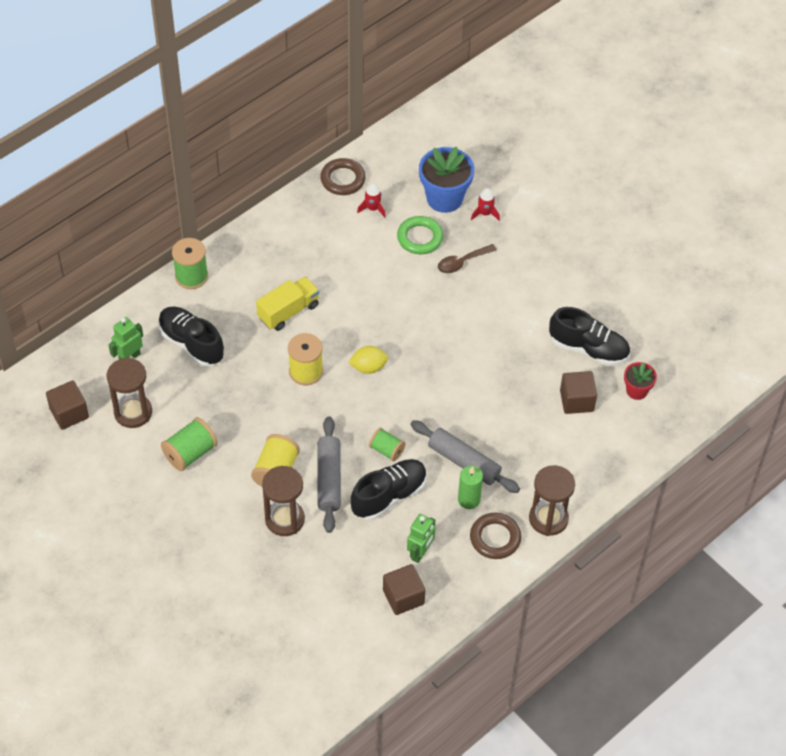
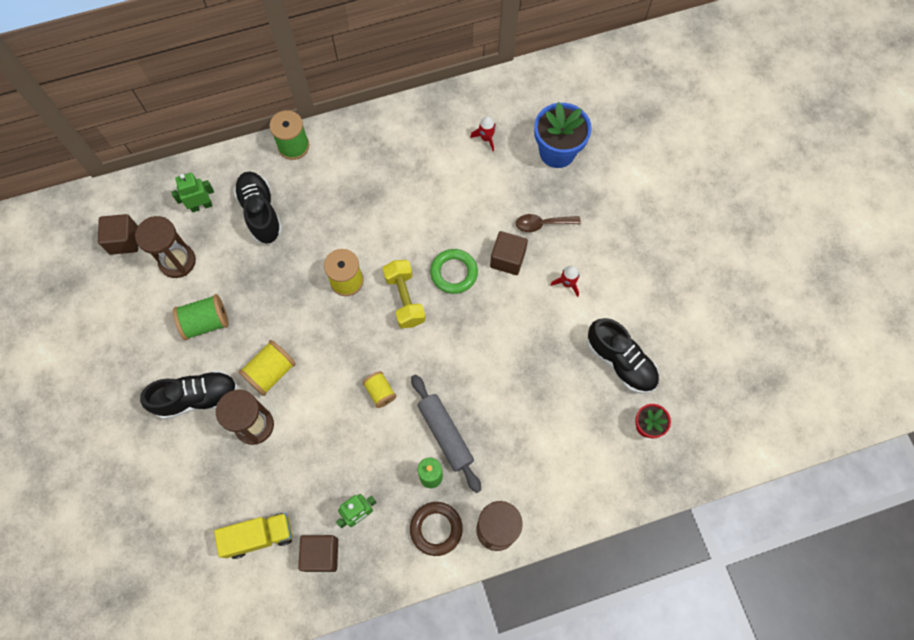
camera: 25 degrees right, 15 degrees up
(288, 311) = (360, 214): yellow truck -> yellow truck (259, 536)
(329, 479) = (313, 400): grey rolling pin -> none
(343, 179) = (473, 99): brown ring -> none
(368, 367) = (405, 299): yellow lemon -> yellow dumbbell
(386, 450) = (380, 392): green spool -> yellow spool
(389, 496) = (359, 441): black shoe -> black shoe (197, 398)
(420, 238) = (515, 184): green ring -> green ring (454, 273)
(485, 213) = (587, 181): red rocket -> red rocket (567, 283)
(576, 401) = (583, 413): brown cube -> brown cube (507, 259)

